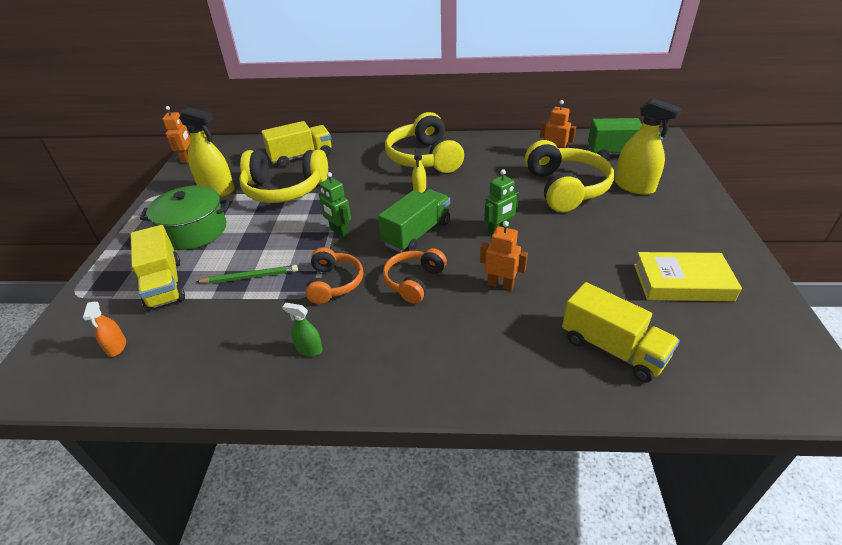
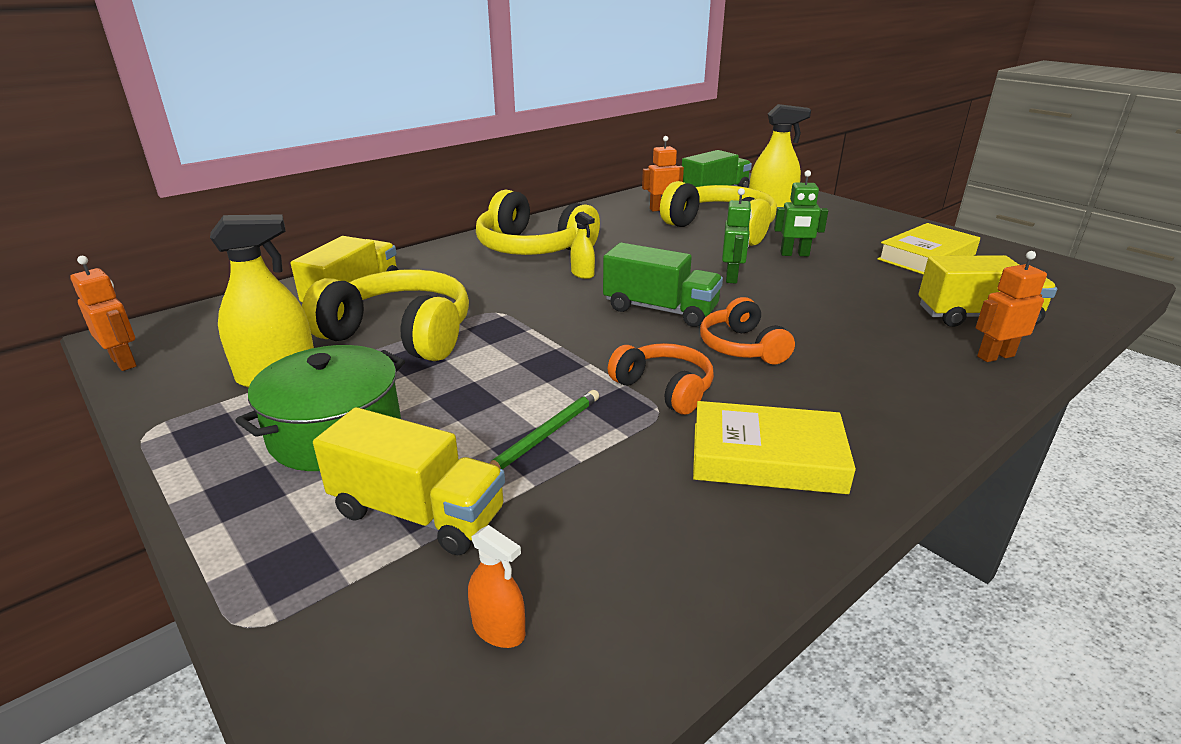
camera: 45 degrees left, 10 degrees down
(285, 189) = (400, 334): yellow headphones -> yellow headphones turned 120 degrees counterclockwise
(309, 349) = (767, 457): green spray bottle -> yellow book
(339, 232) = (569, 343): green robot -> green robot (794, 254)
(416, 233) = (660, 310): green truck -> green truck turned 120 degrees clockwise
(500, 284) = (818, 314): orange robot -> orange robot (995, 356)

